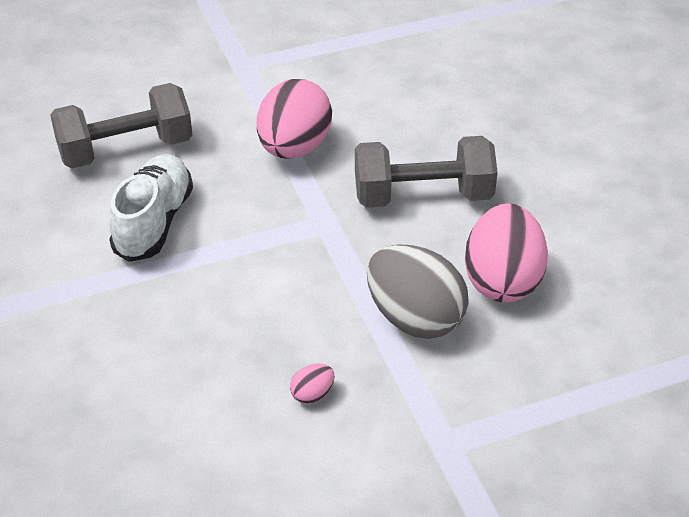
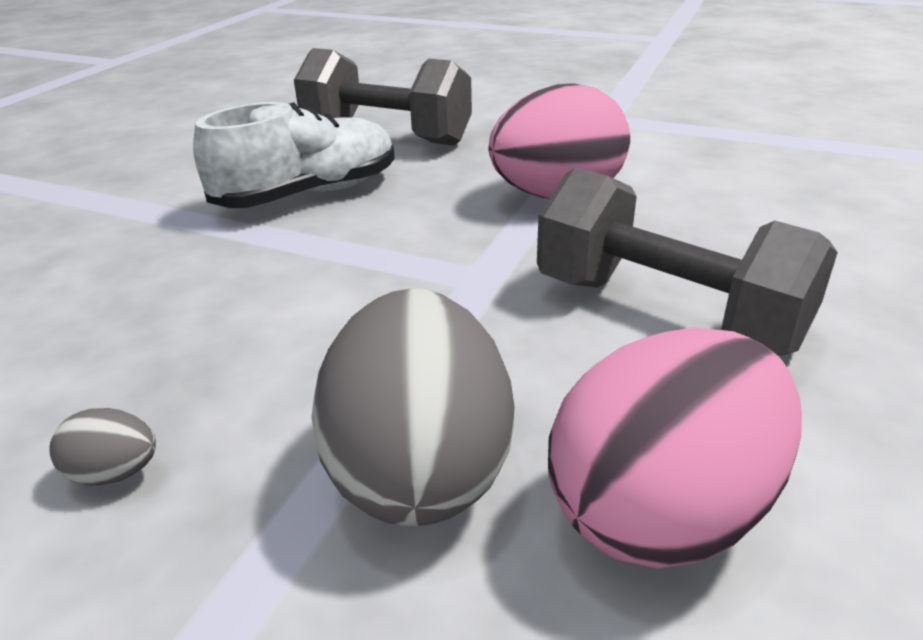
camera: 45 degrees right, 10 degrees down
(312, 394) = (115, 473): pink egg -> grey egg

